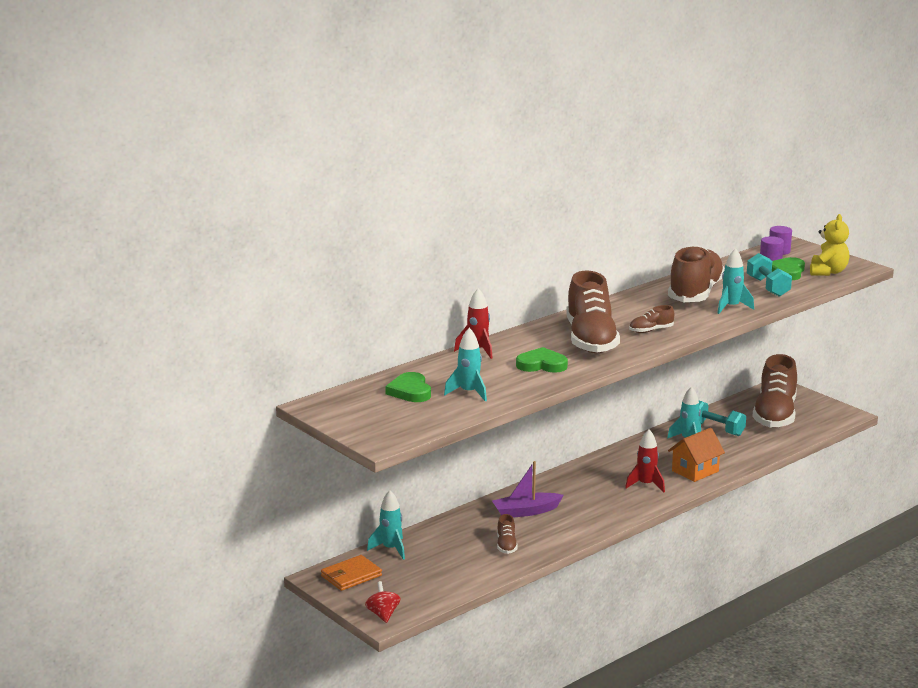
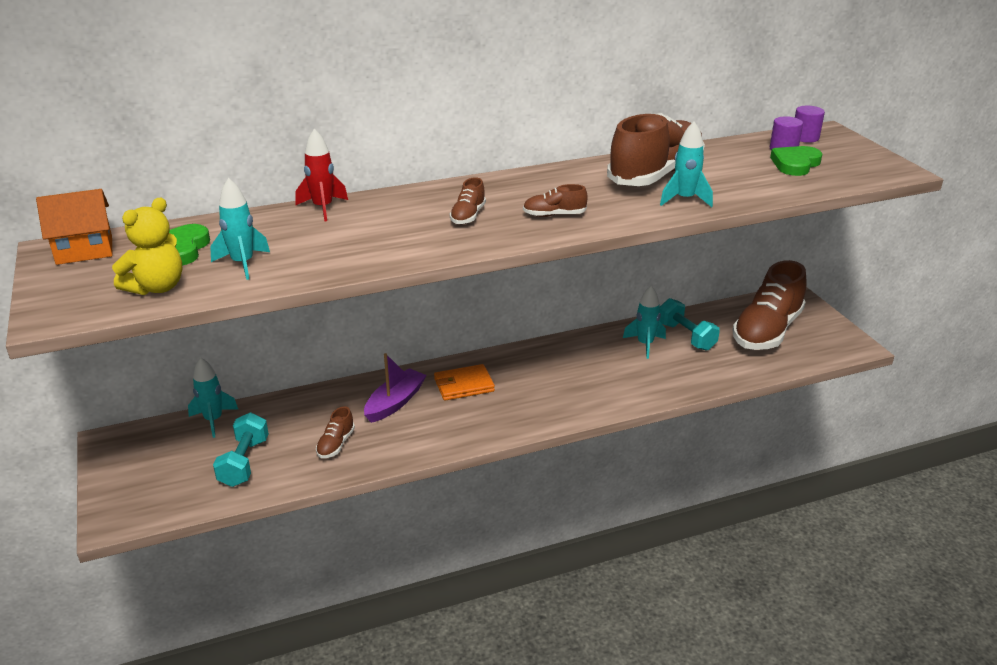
camera: 20 degrees right, 10 degrees up
(351, 576) = (141, 447): orange wallet -> orange wallet (463, 385)
(383, 614) = (119, 512): red spinning top -> none
(526, 512) = (395, 402): purple boat -> purple boat turned 120 degrees clockwise
(541, 365) = (373, 240): green heart -> none
(590, 340) = (468, 216): brown shoe -> brown shoe, size x0.42
(646, 485) = (555, 395): red rocket -> none
(695, 471) = (624, 388): orange house -> orange house (84, 250)
(768, 287) = (754, 180): turquoise dumbbell -> turquoise dumbbell (244, 462)
(828, 272) = (849, 171): yellow teddy bear -> yellow teddy bear (156, 287)

